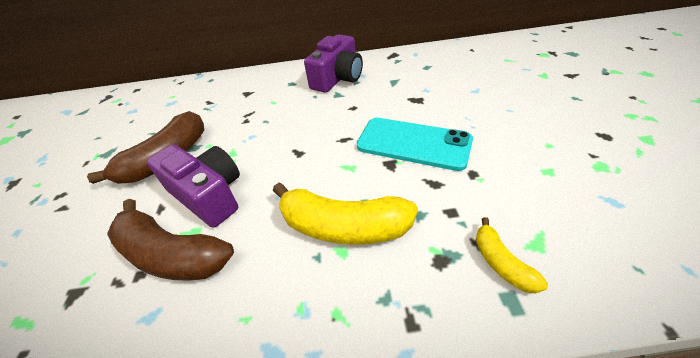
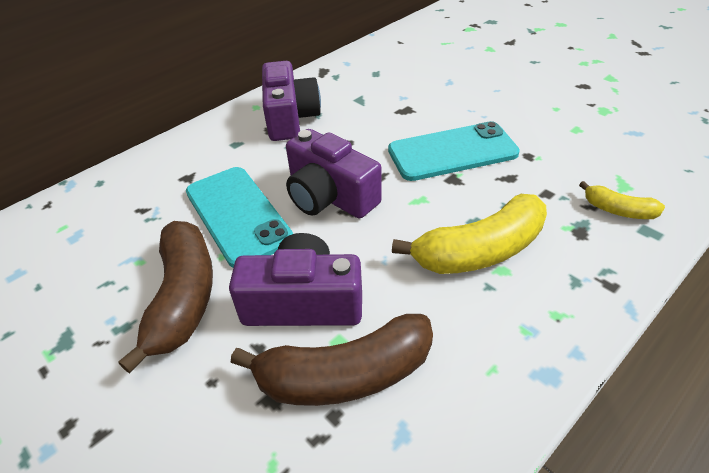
camera: 40 degrees left, 0 degrees up
(242, 126) = (238, 215): none -> turquoise phone
(299, 137) = (329, 196): none -> purple camera

